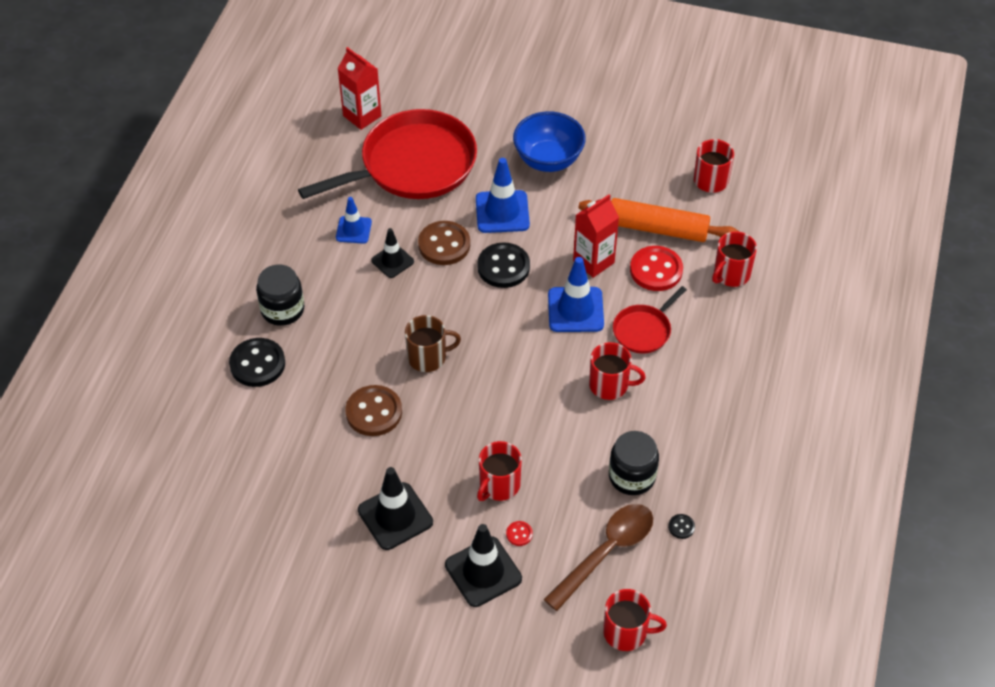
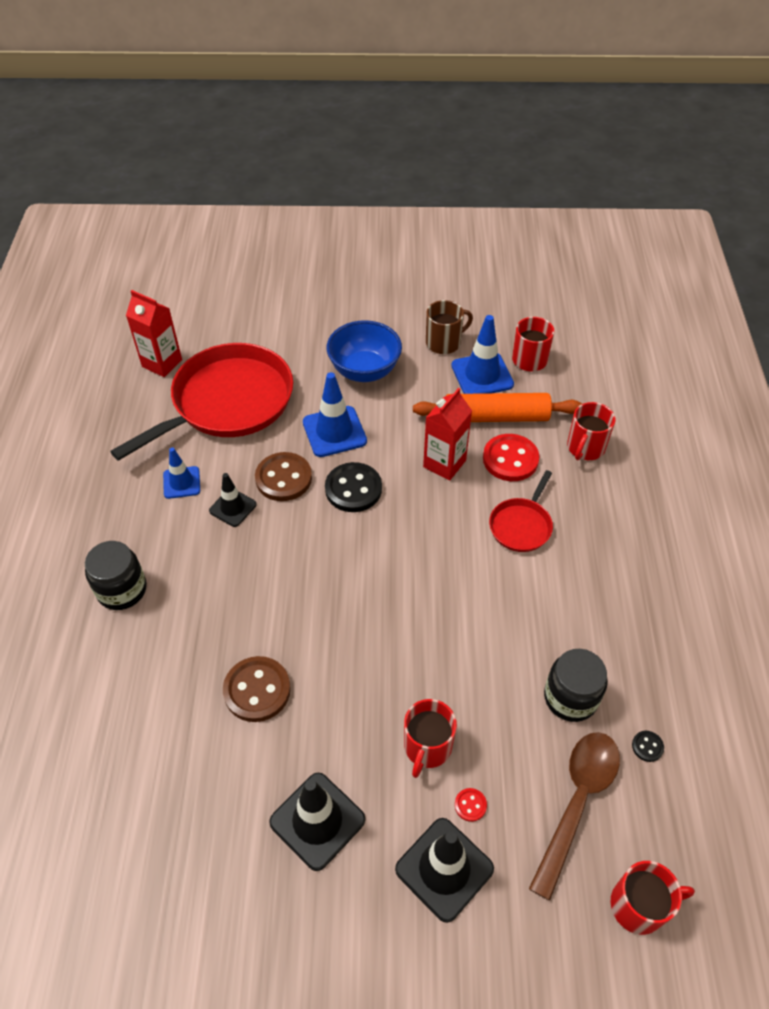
camera: 15 degrees left, 0 degrees up
(257, 364) = (106, 662): black button -> none
(428, 357) = (301, 608): brown mug -> brown mug (444, 342)
(575, 310) = (443, 519): blue traffic cone -> blue traffic cone (482, 375)
(610, 385) = (508, 594): red mug -> none

